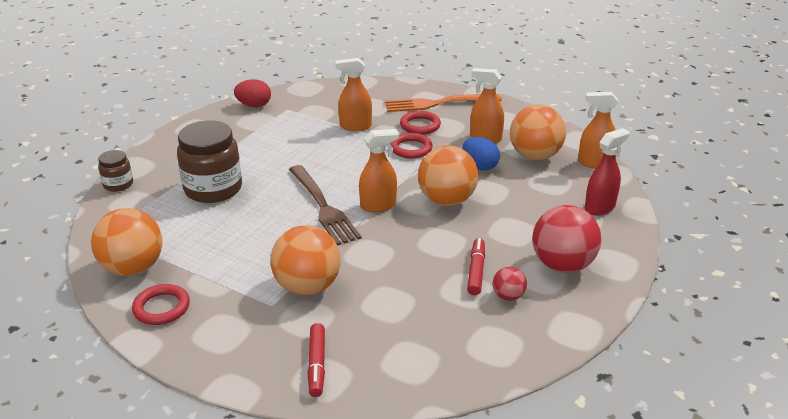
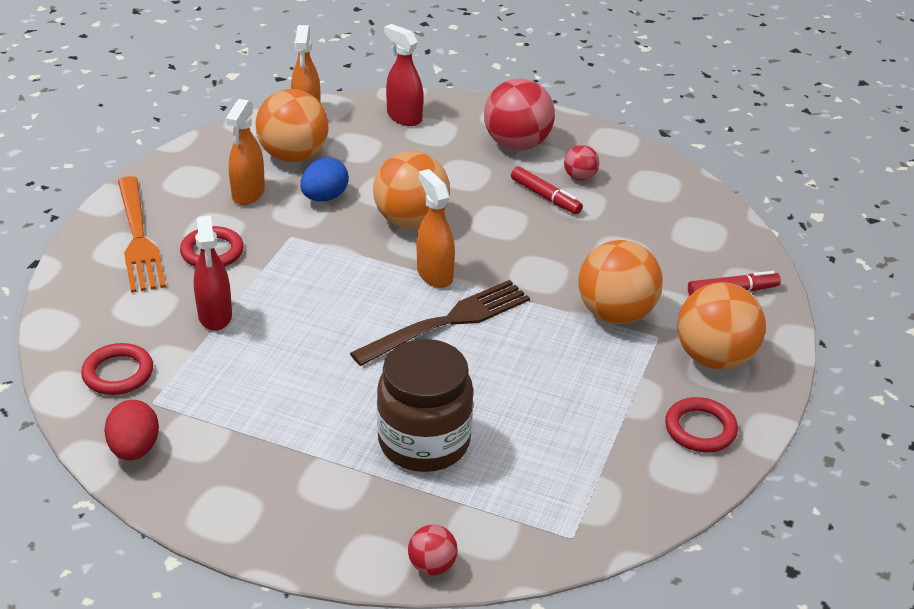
camera: 100 degrees left, 5 degrees up
(118, 184) = (432, 565): brown jar -> red ball
(133, 268) = (636, 479): orange ball -> orange ball (714, 358)
(355, 126) = (215, 316): orange spray bottle -> red spray bottle
(411, 149) = (283, 256): red ring -> red ring (118, 373)
(476, 271) = (545, 197): red marker -> red marker turned 135 degrees counterclockwise

